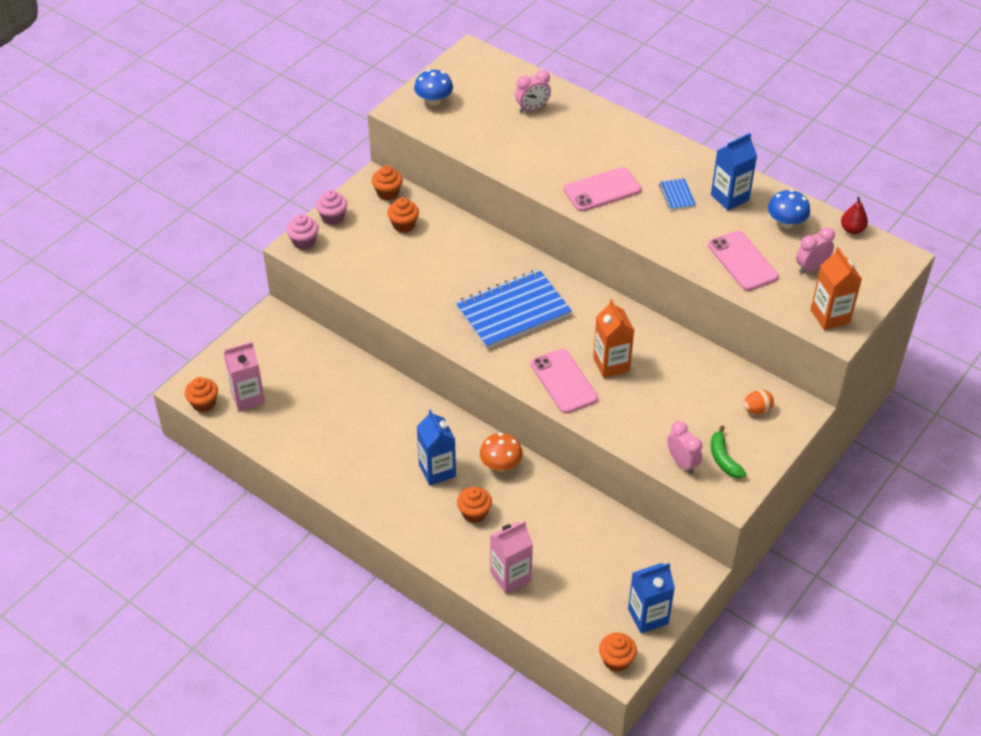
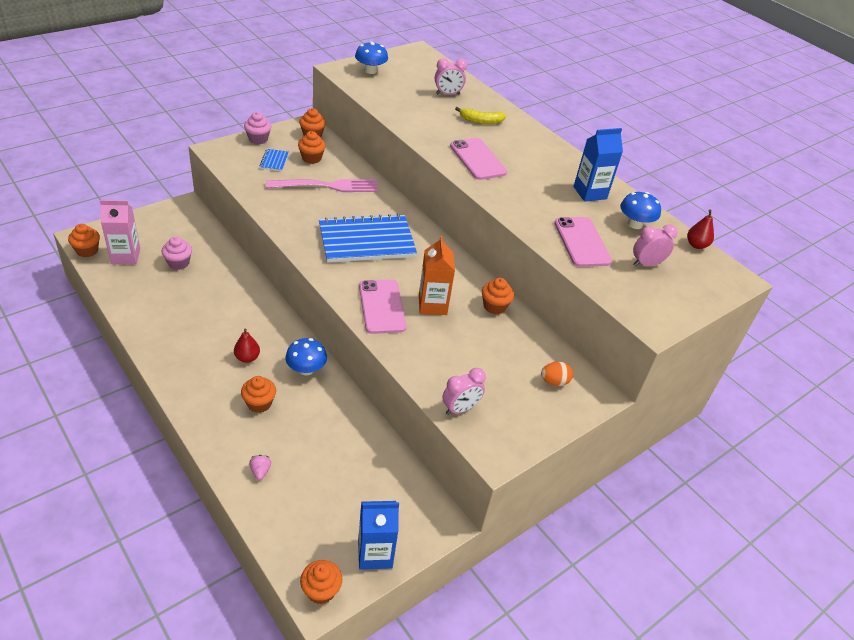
camera: 10 degrees right, 5 degrees down
(304, 242) = (224, 148): pink cupcake -> pink cupcake (178, 263)
(437, 470) = (247, 358): blue carton -> red pear
(438, 256) = (327, 186): none -> pink fork
(501, 465) = (306, 369): orange mushroom -> blue mushroom
(510, 576) = (260, 471): pink carton -> pink strawberry
(583, 136) = (480, 121): none -> yellow banana
(602, 190) = (478, 159): pink phone -> pink phone turned 75 degrees clockwise
(671, 347) = (494, 306): none -> orange cupcake
(677, 195) = (542, 179): blue notebook -> blue notebook (274, 161)
(682, 463) = (460, 408): pink clock -> pink clock turned 75 degrees clockwise
(723, 459) = (503, 417): green banana -> none
(830, 316) = (651, 309): orange carton -> none

